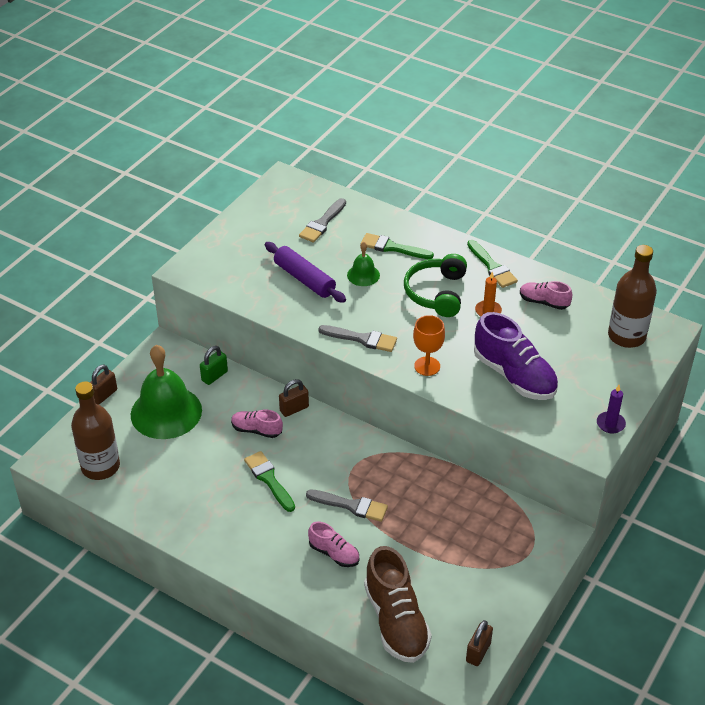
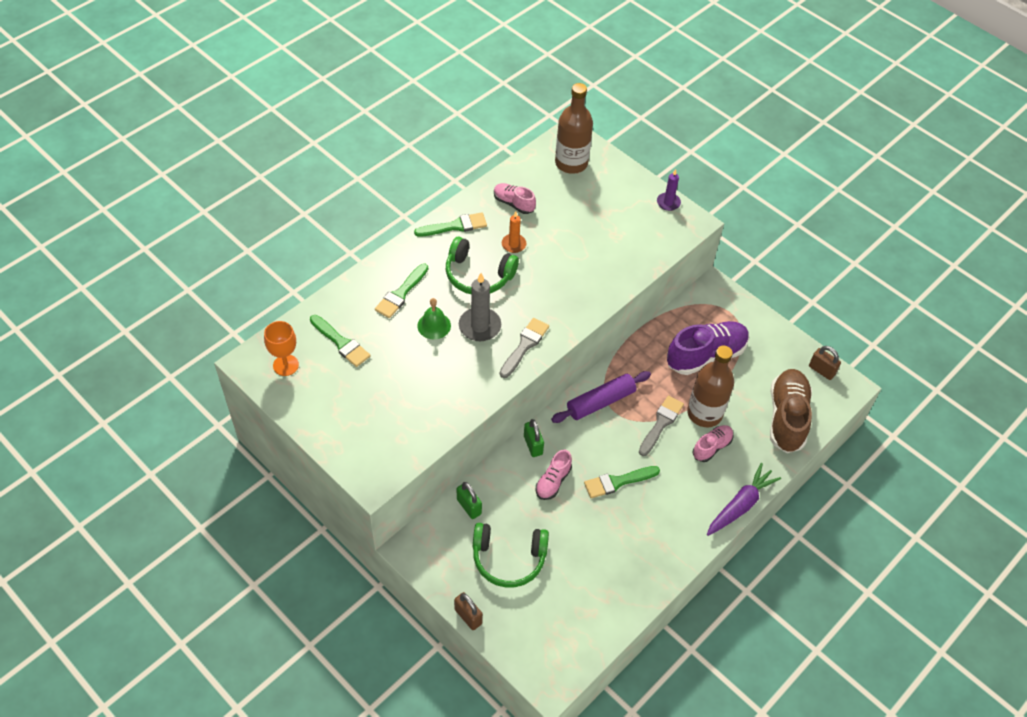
camera: 80 degrees left, 10 degrees up
(100, 466) = (570, 630): brown bottle -> brown bottle (704, 413)
(166, 412) = (508, 559): green bell -> green headphones
(267, 586) = (740, 505): none -> purple carrot
(294, 409) = (533, 445): brown padlock -> green padlock
(304, 279) = (424, 375): purple rolling pin -> purple rolling pin (600, 402)
(322, 223) = (341, 343): grey brush -> green brush
(374, 305) = (479, 326): none -> grey candle
(396, 621) = (787, 418): brown shoe -> brown shoe turned 75 degrees counterclockwise
(427, 366) = (573, 305): orange goblet -> orange goblet (286, 365)
(514, 376) = (600, 248): purple shoe -> purple shoe (706, 355)
(544, 302) = (513, 203): pink shoe -> pink shoe turned 90 degrees clockwise

